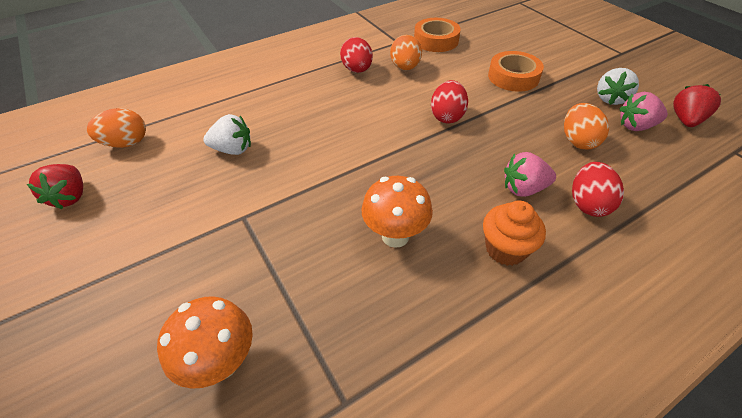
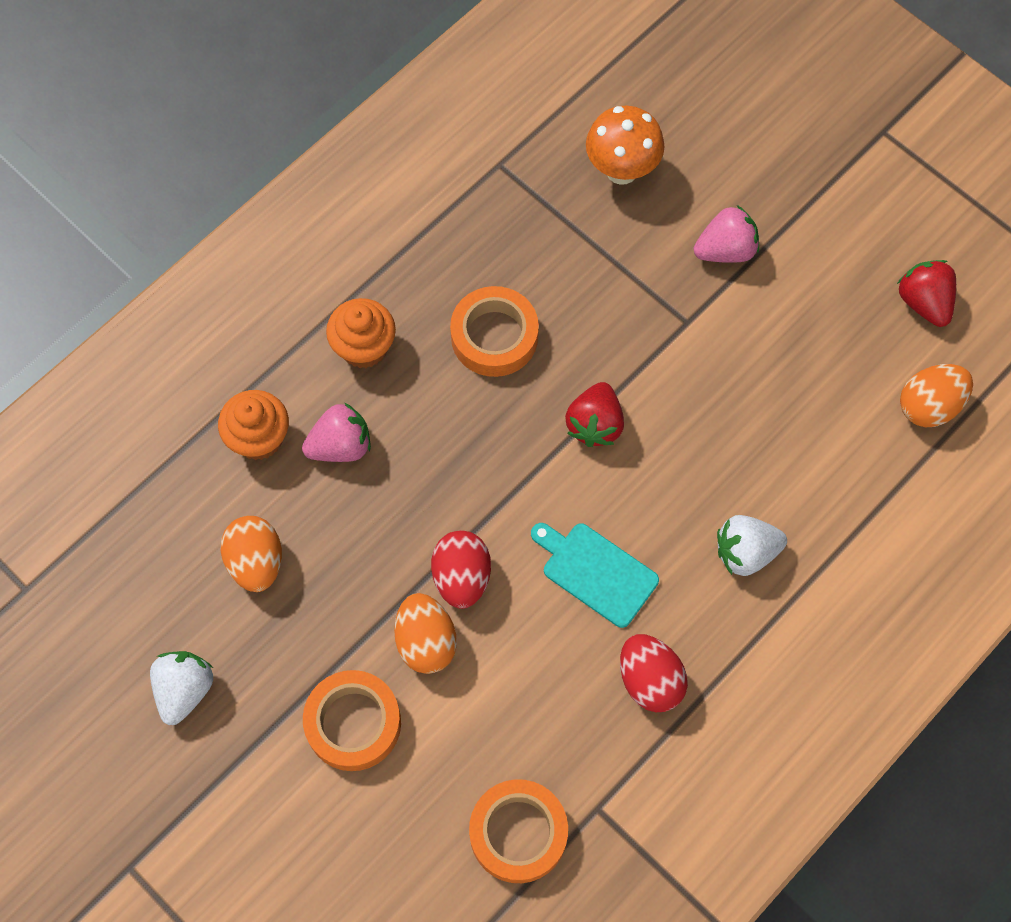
camera: 165 degrees right, 20 degrees up
(233, 149) = (765, 429): white strawberry -> white strawberry (745, 552)
(368, 107) = (596, 572): none -> turquoise cutting board
(395, 236) = (494, 336): orange mushroom -> orange tape
(405, 68) = (560, 709): orange egg -> orange egg (426, 641)
(588, 204) = (259, 438): red egg -> orange cupcake
(636, 126) = (159, 620): pink strawberry -> pink strawberry (725, 250)
(685, 120) = (74, 654): red strawberry -> red strawberry (595, 424)

